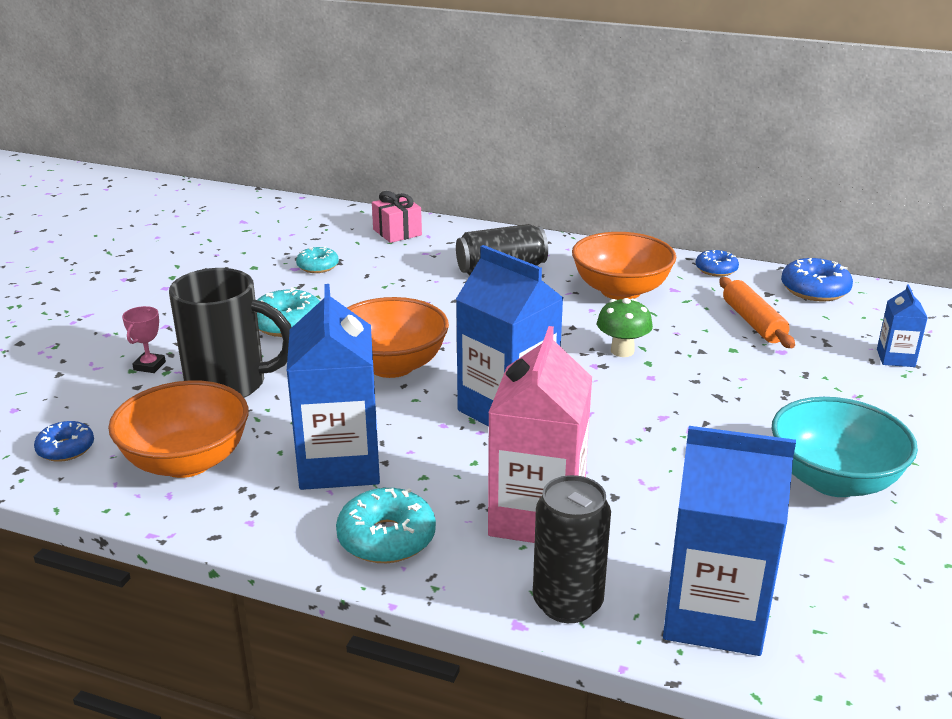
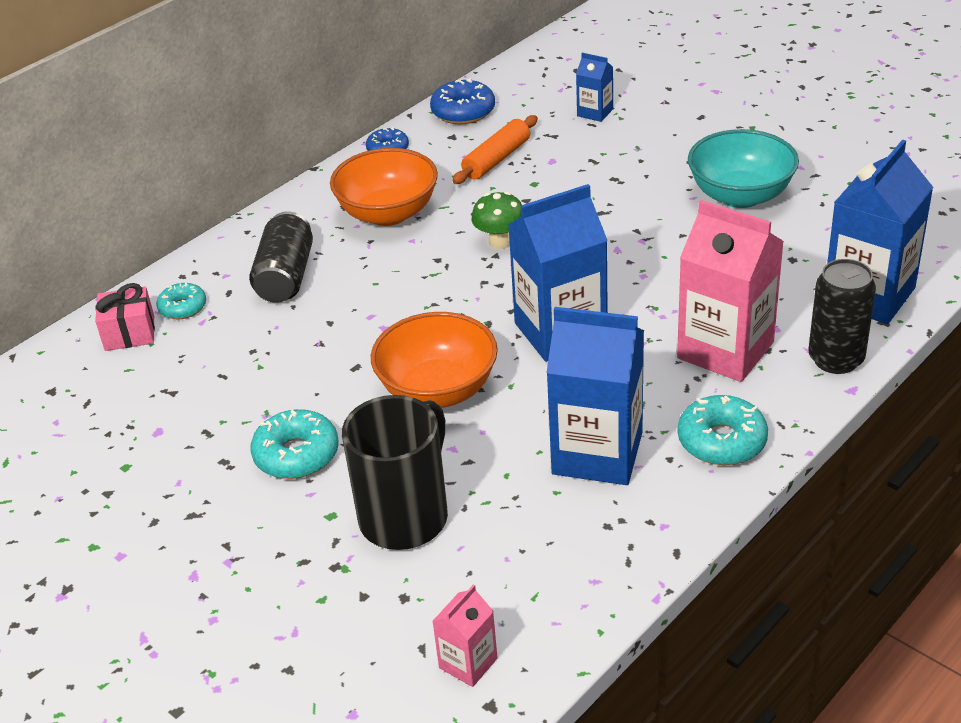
camera: 65 degrees left, 10 degrees up
(66, 449) = (468, 663): blue donut -> pink carton
(149, 366) = (321, 581): pink trophy -> none
(187, 461) = (541, 563): orange bowl -> none
(318, 266) = (169, 411): turquoise donut -> turquoise donut (183, 307)
(753, 322) = (496, 159): orange rolling pin -> orange rolling pin turned 60 degrees counterclockwise

